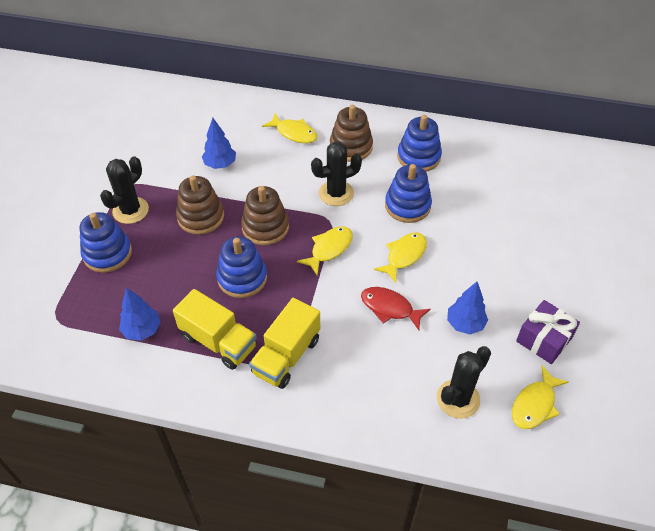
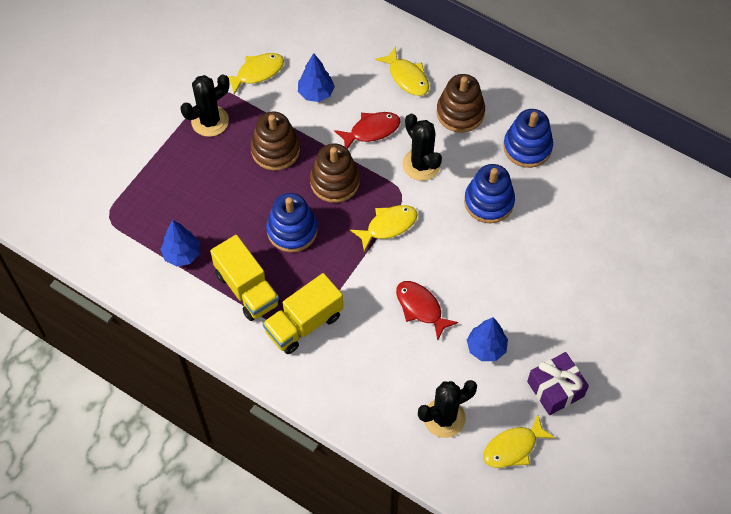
camera: 20 degrees right, 10 degrees up
(107, 253) = (174, 163): blue stacking toy -> none
(281, 179) = (371, 130): none -> red fish
(336, 193) = (421, 164): black cactus -> black cactus turned 60 degrees clockwise
(404, 256) = (460, 257): yellow fish -> yellow fish (257, 72)

